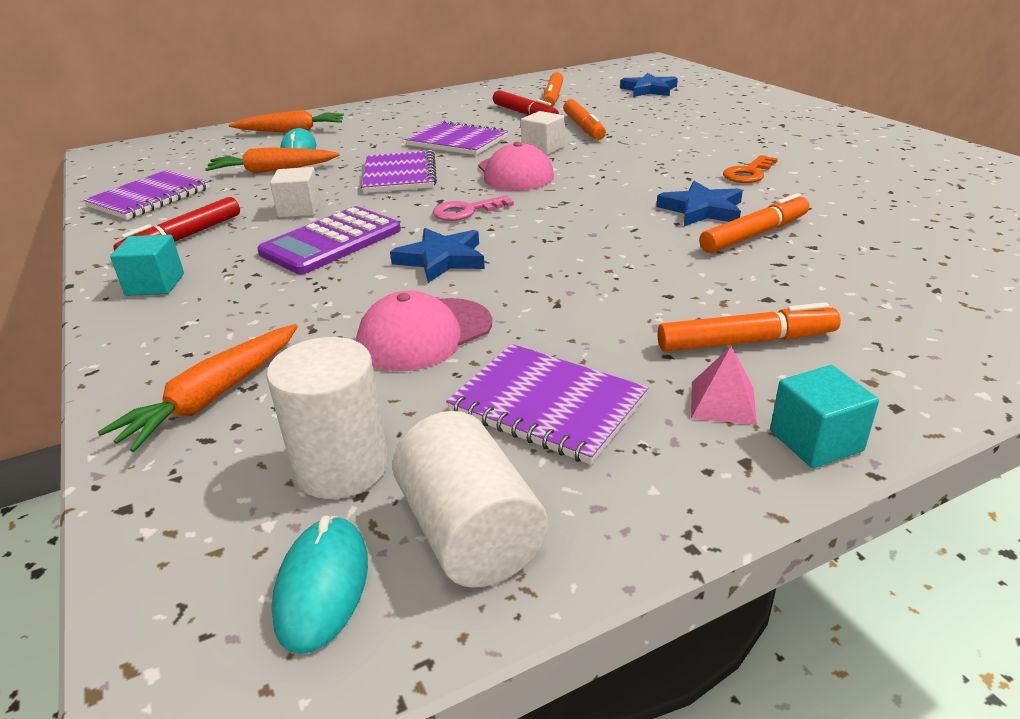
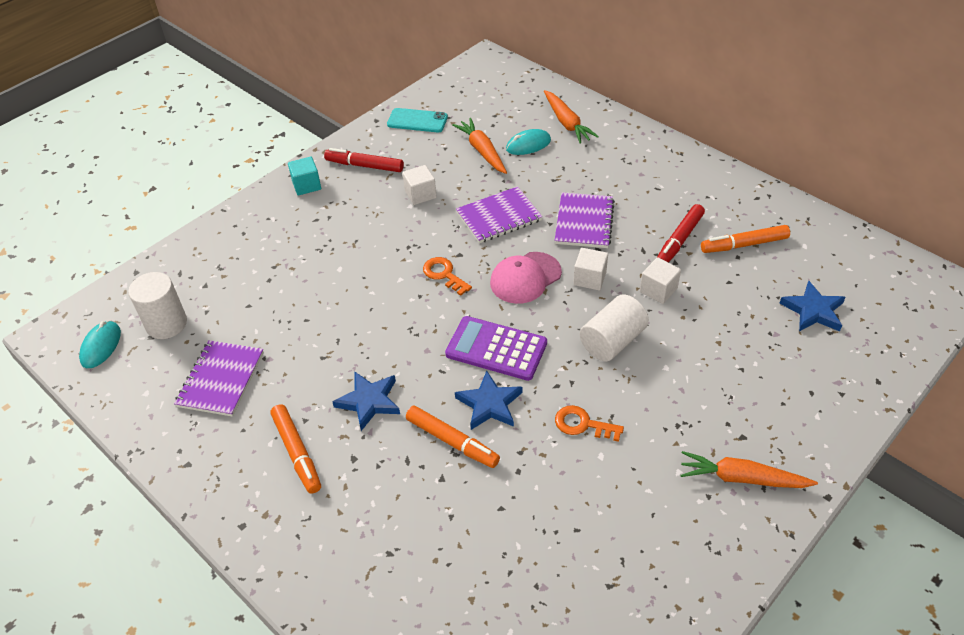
camera: 70 degrees right, 15 degrees up
(150, 197) = (417, 121): purple notebook -> turquoise phone
(213, 397) = (209, 260): orange carrot -> orange carrot (742, 478)
(322, 586) = (101, 346): turquoise mouse -> turquoise mouse turned 60 degrees counterclockwise
(331, 242) = (377, 229): purple calculator -> purple calculator (496, 349)
(424, 334) = (277, 311): pink cap -> none
(441, 259) = (367, 287): blue star -> blue star (369, 401)
(466, 211) = (444, 274): pink key -> orange key
(470, 533) = (131, 379): white cylinder -> white cylinder (612, 341)
(583, 127) = (658, 290): orange marker -> white cube
(722, 402) = (234, 449): pink pyramid -> none
(816, 441) = (206, 491): turquoise cube -> none

